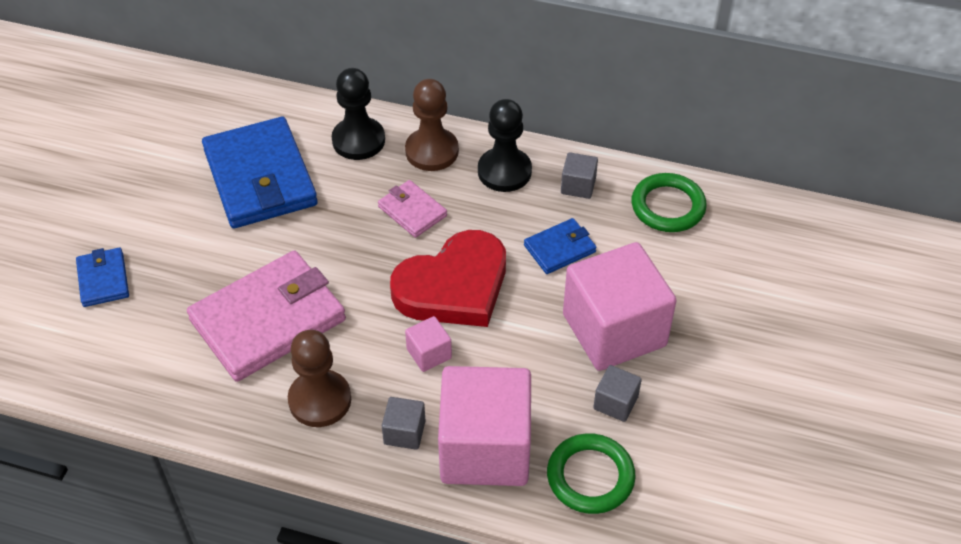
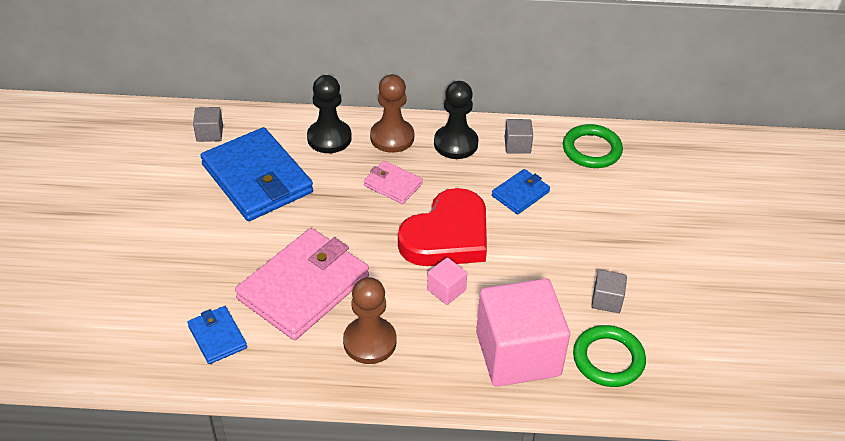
camera: 15 degrees left, 5 degrees down
(103, 279) = (149, 280): blue wallet -> blue wallet (217, 337)
(404, 432) = (448, 354): grey cube -> grey cube (209, 133)
(614, 330) = (585, 247): pink cube -> none

